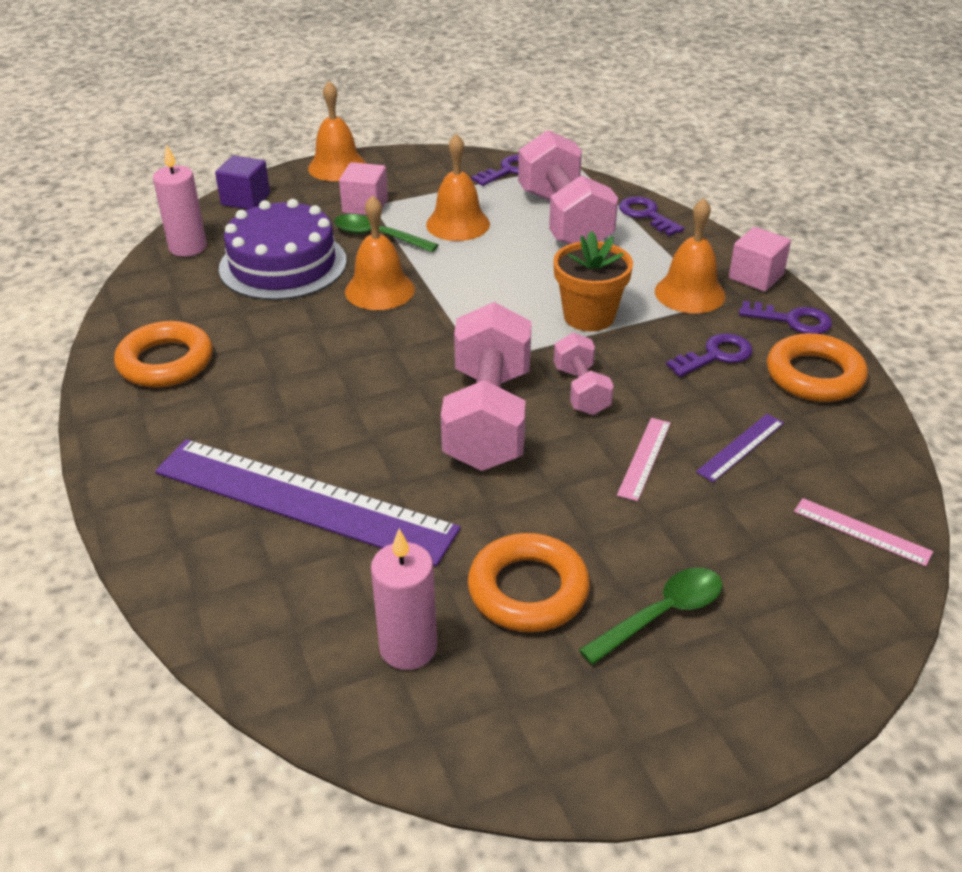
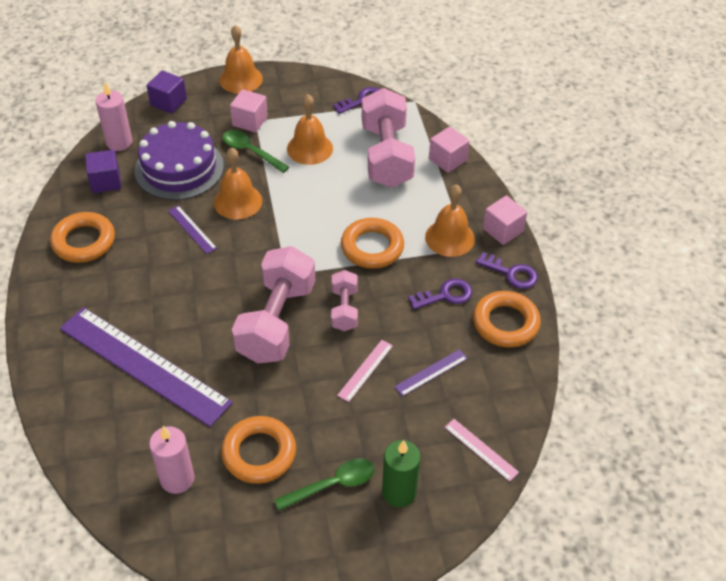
camera: 10 degrees right, 10 degrees up
(180, 291) = (106, 181): none -> purple cube
(324, 328) = (192, 229): none -> purple ruler
(589, 316) = (372, 247): orange flower pot -> orange ring
(646, 215) = (447, 160): purple key -> pink cube
(769, 608) = (399, 492): none -> green candle

